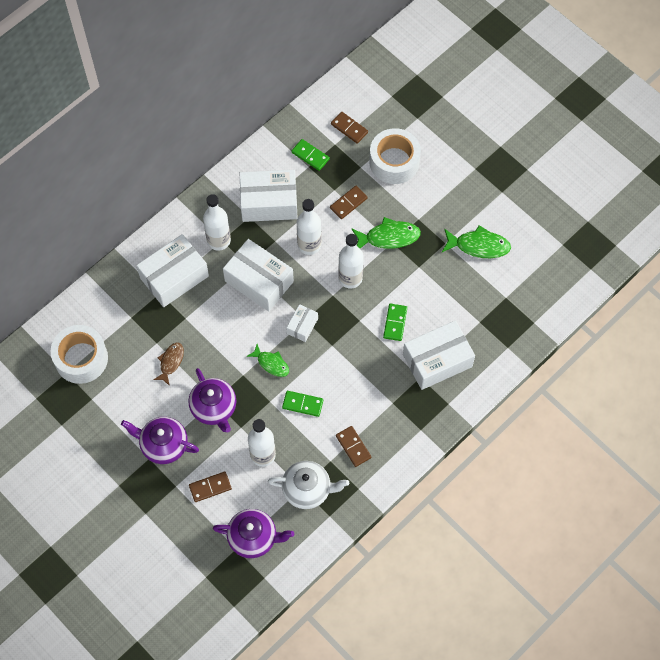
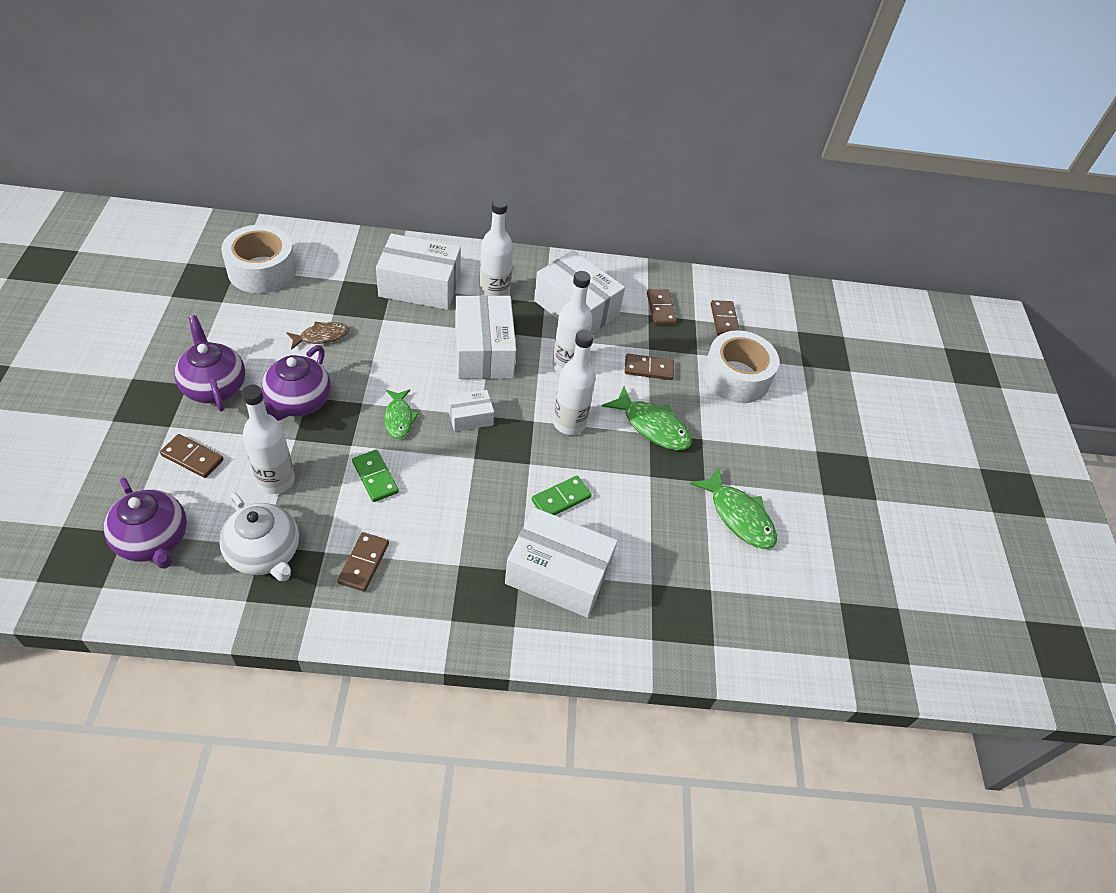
camera: 40 degrees right, 15 degrees down
(310, 156) = (660, 309): green domino -> brown domino

